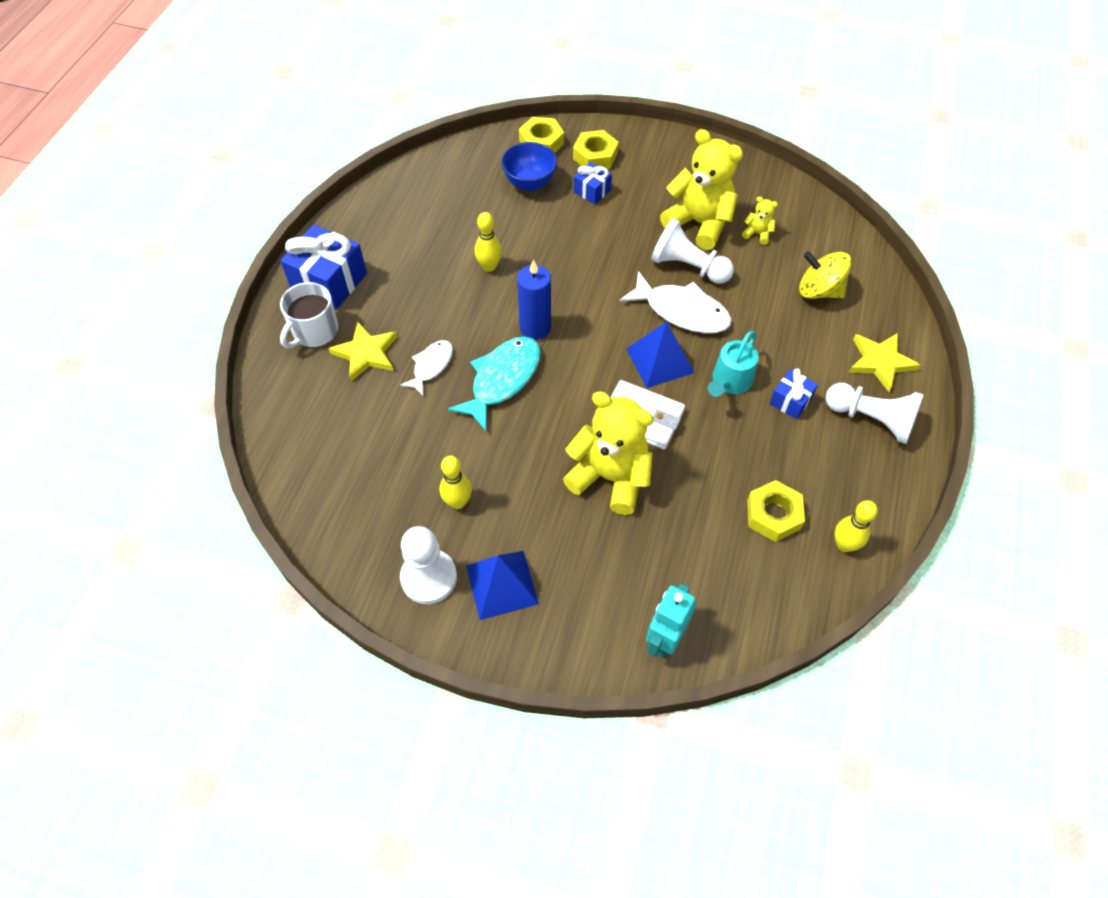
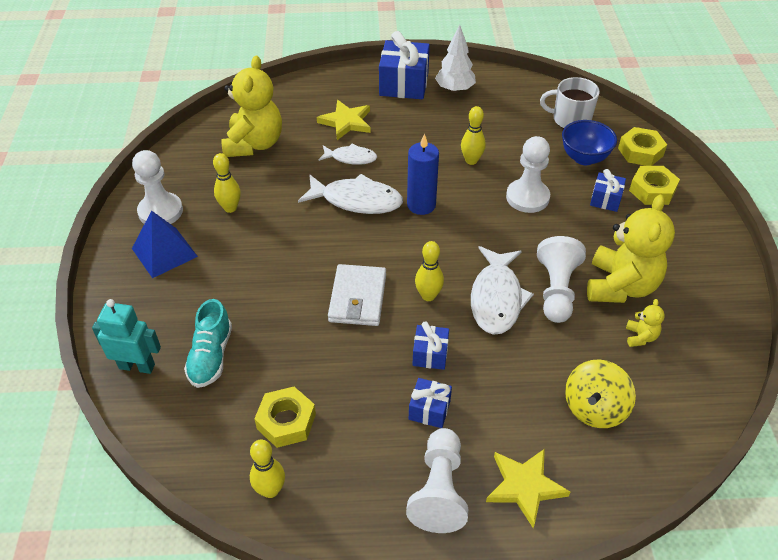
camera: 70 degrees right, 10 degrees down
(314, 331) = (353, 92): white mug -> white mug (570, 119)
(366, 241) = (454, 90): none -> white tree
(502, 380) = (356, 200): turquoise fish -> white fish
(563, 243) = (527, 197): none -> white pawn
(610, 477) = (285, 292): yellow teddy bear -> yellow teddy bear (254, 144)
(660, 360) = (428, 296): blue pyramid -> yellow bowling pin
(673, 564) = (211, 356): none -> turquoise shoe
(730, 381) = (430, 354): turquoise watering can -> blue gift
(819, 291) = (594, 408): yellow spinning top -> yellow spinning top turned 150 degrees counterclockwise

